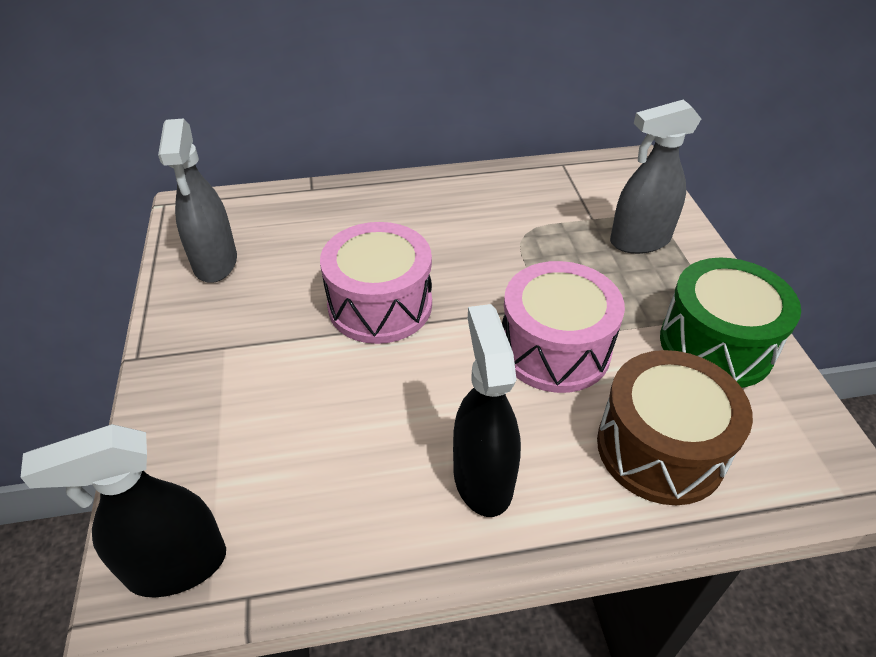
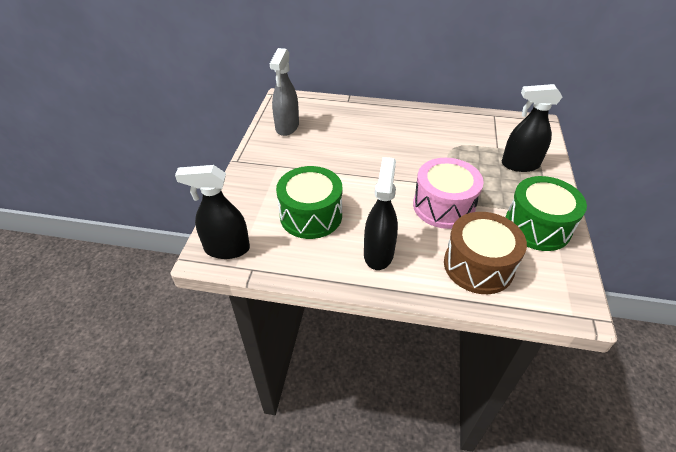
camera: 20 degrees right, 0 degrees up
(326, 436) = (311, 215): none -> green drum
(380, 305) = (360, 164): pink drum -> none
(639, 241) = (519, 165): grey spray bottle -> black spray bottle

